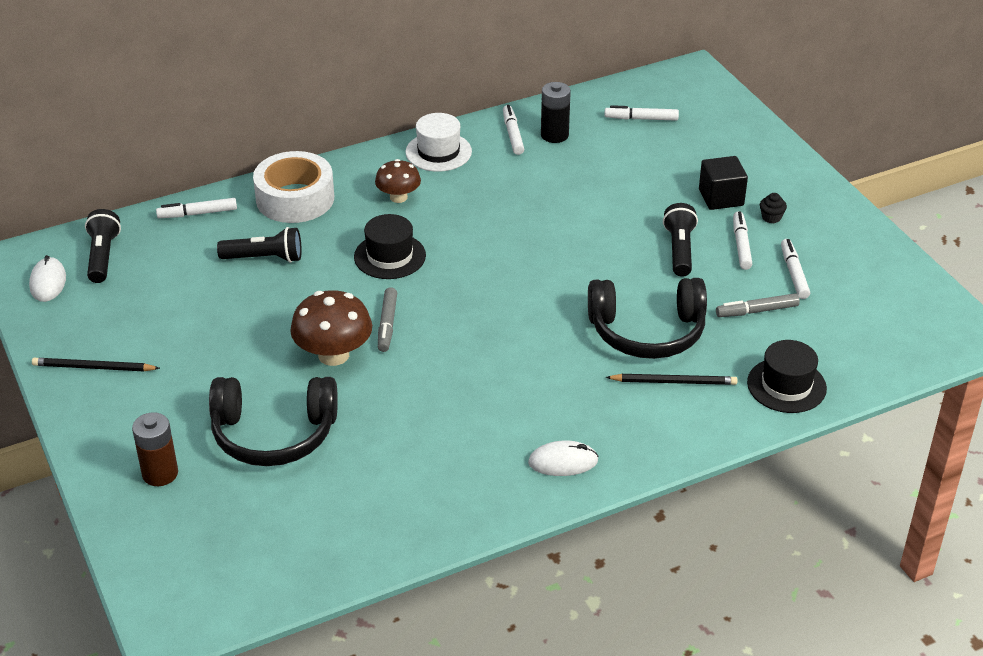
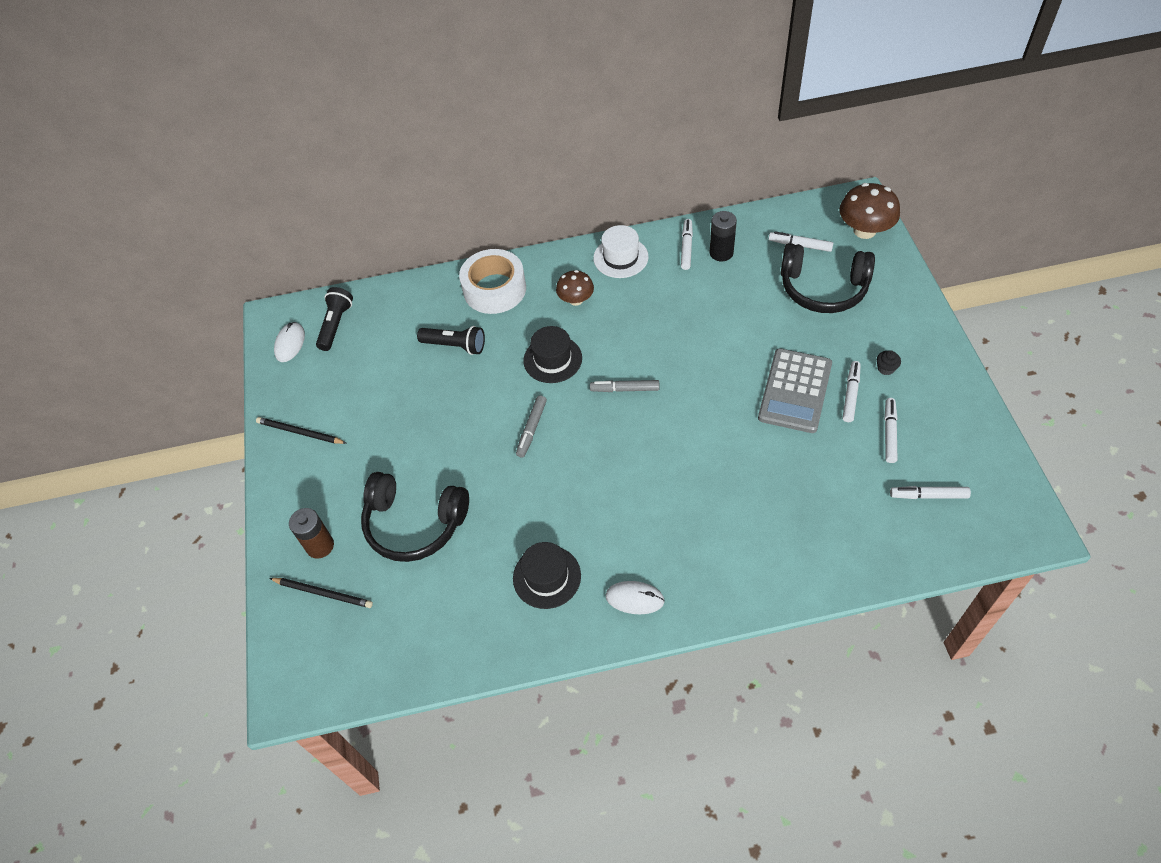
camera: 20 degrees right, 15 degrees up
(197, 214) = (416, 293): white marker -> white marker (928, 495)
(333, 355) = (481, 452): brown mushroom -> brown mushroom (864, 230)
(647, 332) = (743, 474): black headphones -> black headphones (823, 288)
(674, 382) = (751, 532): black pencil -> black pencil (323, 593)
(679, 250) = (795, 391): black flashlight -> grey calculator
(721, 197) = (847, 340): black cube -> none
(757, 311) = (845, 468): grey marker -> grey marker (625, 389)
(786, 385) = (849, 554): black hat -> black hat (547, 577)

